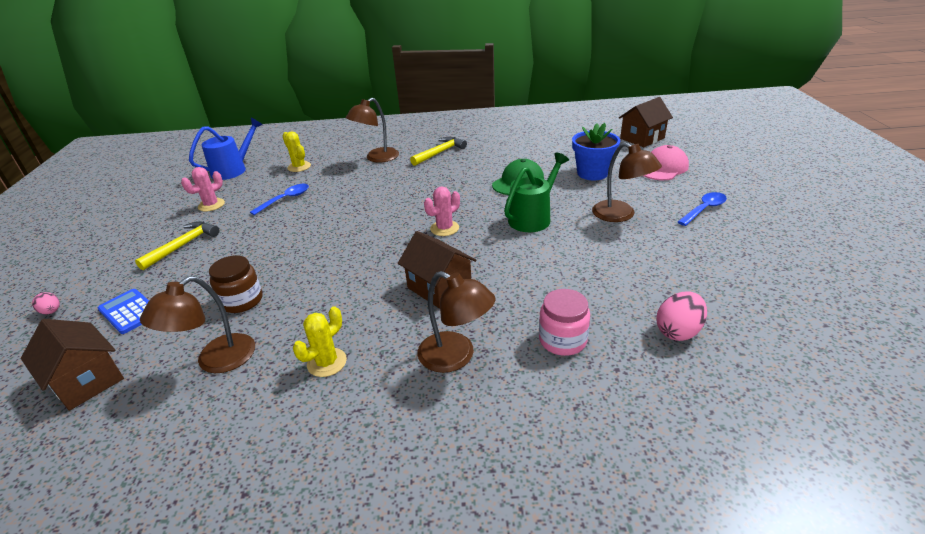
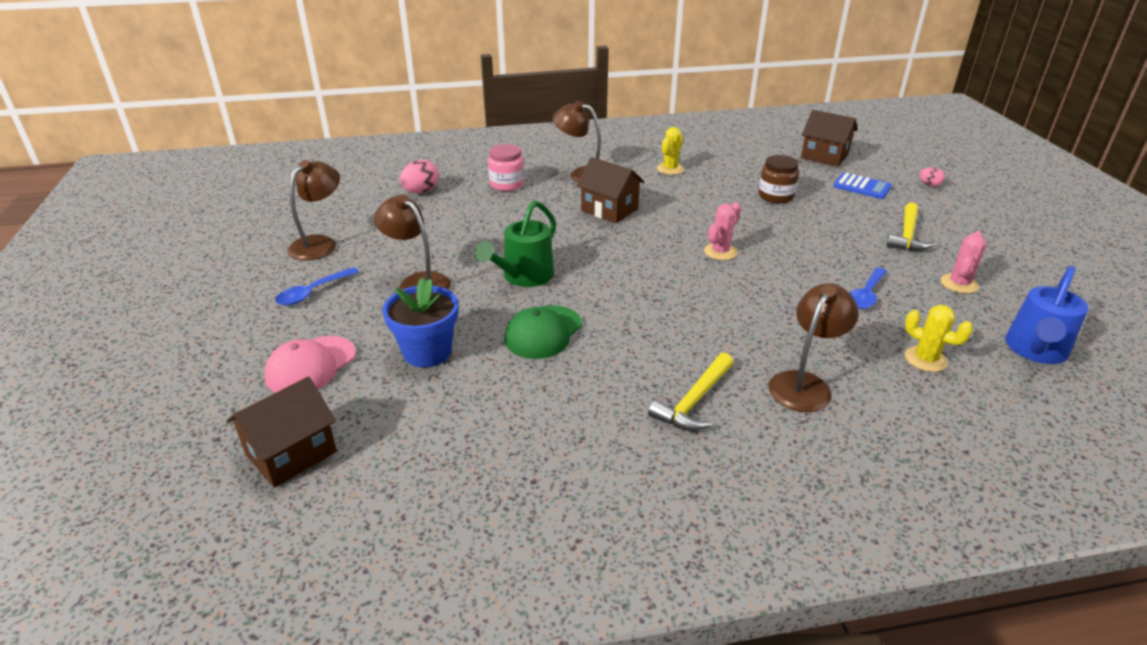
camera: 170 degrees right, 0 degrees up
(216, 361) = (749, 167): brown lamp -> brown lamp (320, 243)
(444, 228) = (626, 261): pink cactus -> pink cactus (720, 252)

